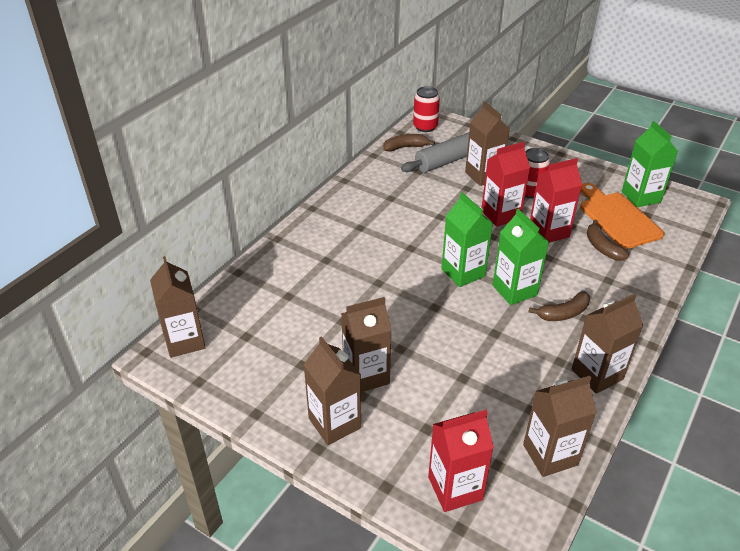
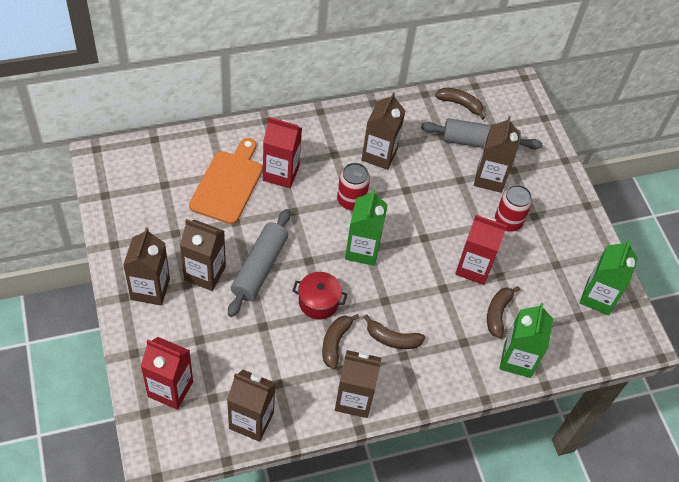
camera: 35 degrees right, 15 degrees up
(185, 341) = (125, 159): brown carton -> brown carton (379, 155)
(404, 338) = (259, 267): none -> grey rolling pin
(425, 127) = (503, 95): red can -> red can (351, 200)
(480, 329) = (318, 302): none -> red pot
(500, 215) = (455, 224): red carton -> red carton (281, 173)
(514, 290) = (381, 293): green carton -> green carton (517, 359)
(530, 347) = (335, 343): none -> brown banana
(617, 218) = (548, 300): orange cutting board -> orange cutting board (228, 184)

